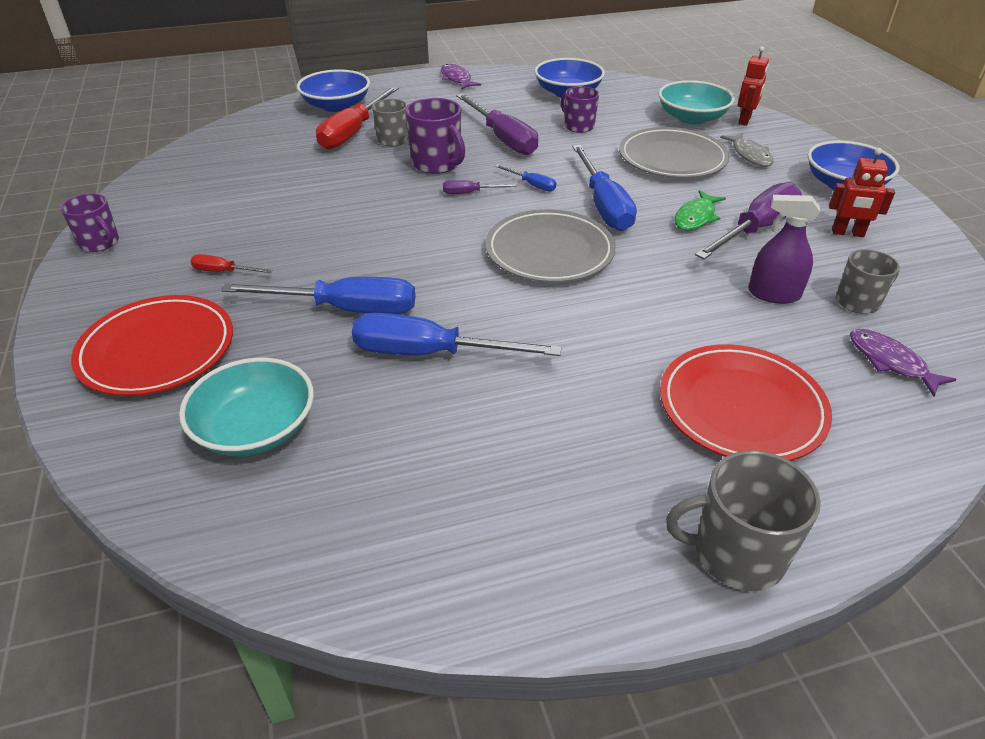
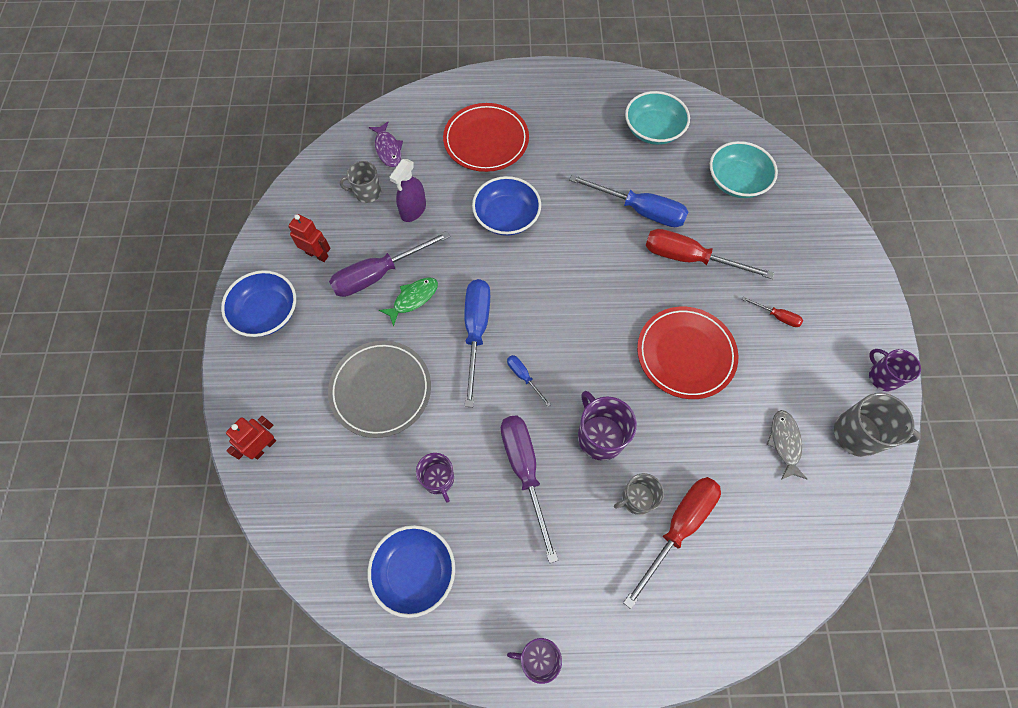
camera: 165 degrees left, 25 degrees up
(157, 350) = (803, 249): red plate -> red plate (685, 354)
(336, 106) = (697, 609): blue bowl -> blue bowl (506, 217)
(345, 309) = (689, 258): blue screwdriver -> red screwdriver
(457, 79) = (538, 657): purple fish -> purple mug
(470, 193) = (580, 377): purple screwdriver -> none
(549, 251) = (539, 284): grey plate -> none
(692, 118) = (313, 467): turquoise bowl -> turquoise bowl (653, 130)
(736, 554) = (531, 81): grey mug -> grey mug (858, 434)
(750, 155) = (308, 378): grey fish -> grey fish (784, 443)
(773, 294) = (413, 210): purple spray bottle -> purple spray bottle turned 90 degrees clockwise

